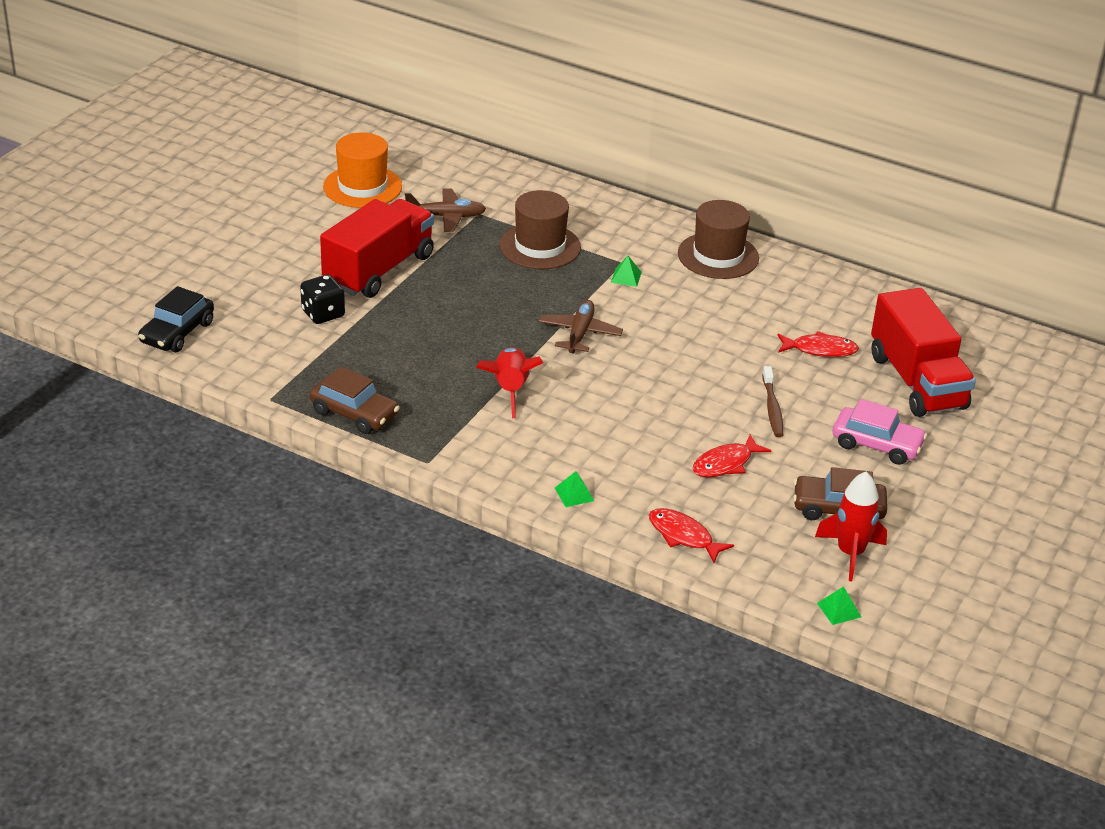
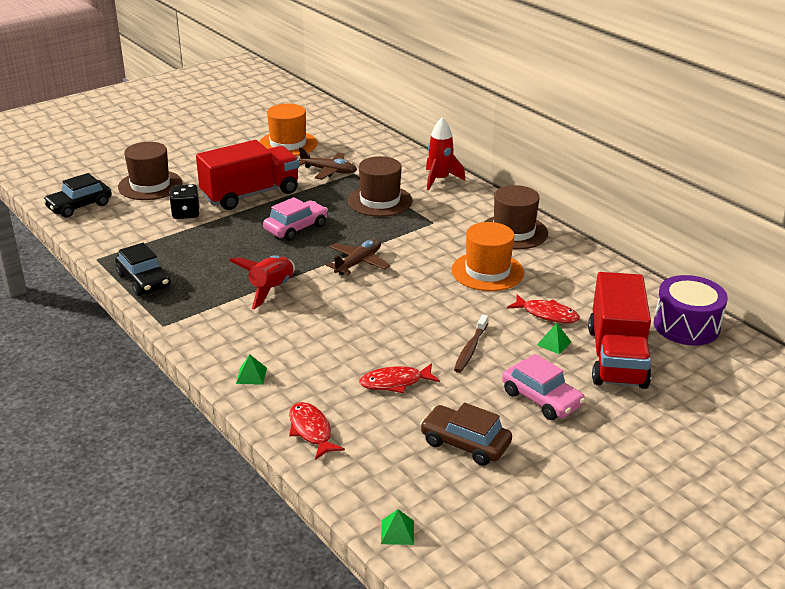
camera: 25 degrees right, 5 degrees down
(240, 283) = (150, 185): none -> brown hat
(354, 413) = (144, 281): brown car -> black car
(472, 304) = (296, 228): none -> pink car
(626, 277) = (428, 232): green pyramid -> green pyramid (554, 343)
(725, 312) = (487, 271): none -> orange hat
(850, 553) = (447, 484): red rocket -> red rocket (440, 180)
(960, 330) = (686, 326): none -> purple drum

